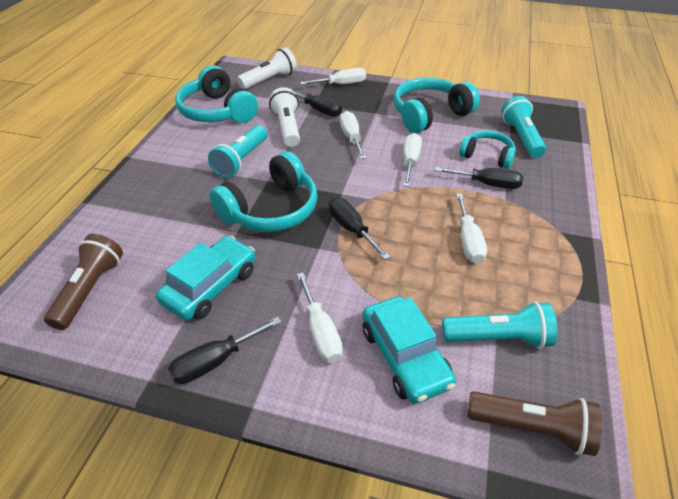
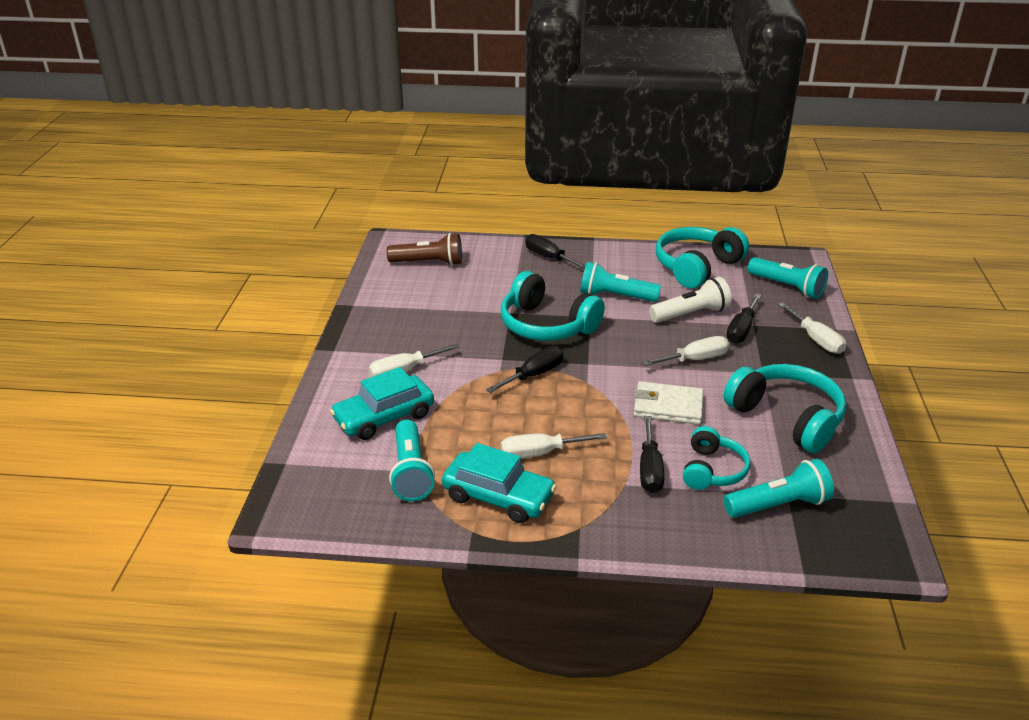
camera: 80 degrees right, 10 degrees down
(210, 286) = (443, 312): turquoise car -> turquoise car (498, 496)
(215, 361) = (370, 328): black screwdriver -> black screwdriver (549, 257)
(269, 80) = (787, 287): white flashlight -> turquoise flashlight
(410, 161) = (668, 406): white screwdriver -> white wallet
(532, 428) = (319, 488): brown flashlight -> none

